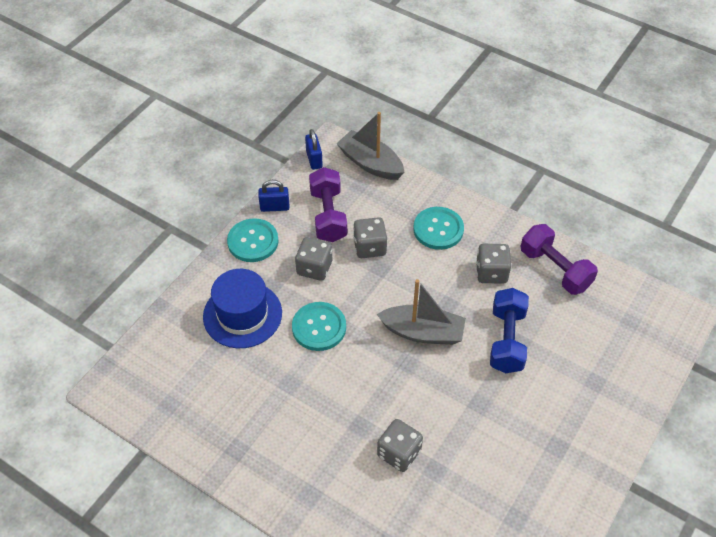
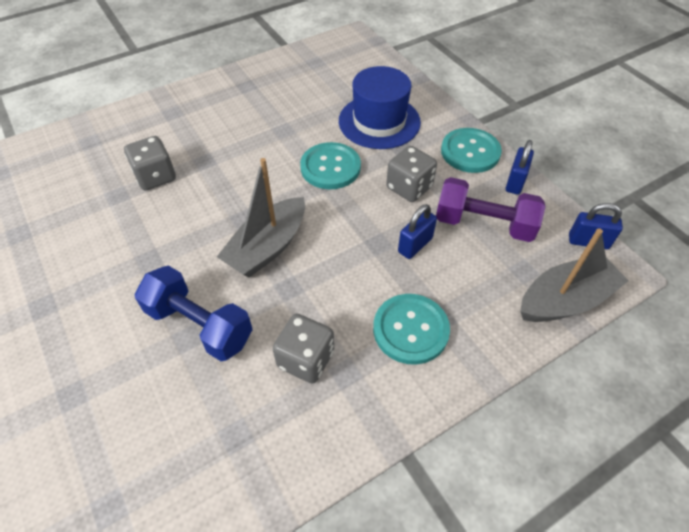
camera: 115 degrees right, 0 degrees up
(370, 247) = (415, 245): grey dice -> blue padlock
(555, 269) = (262, 450): purple dumbbell -> none

